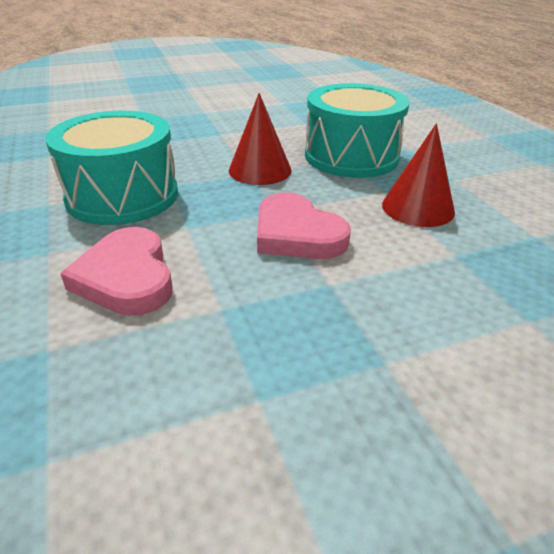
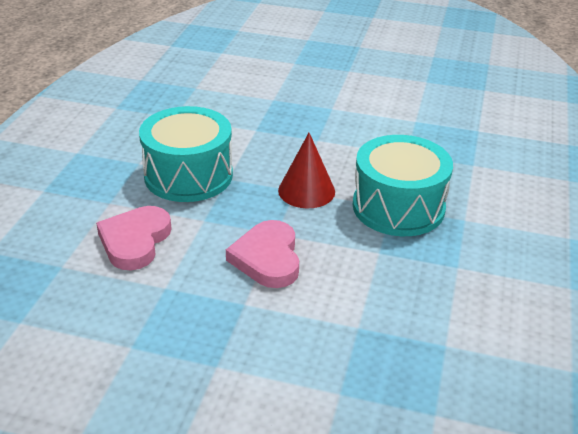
camera: 35 degrees right, 0 degrees up
(418, 208) = (385, 278): red cone -> none

